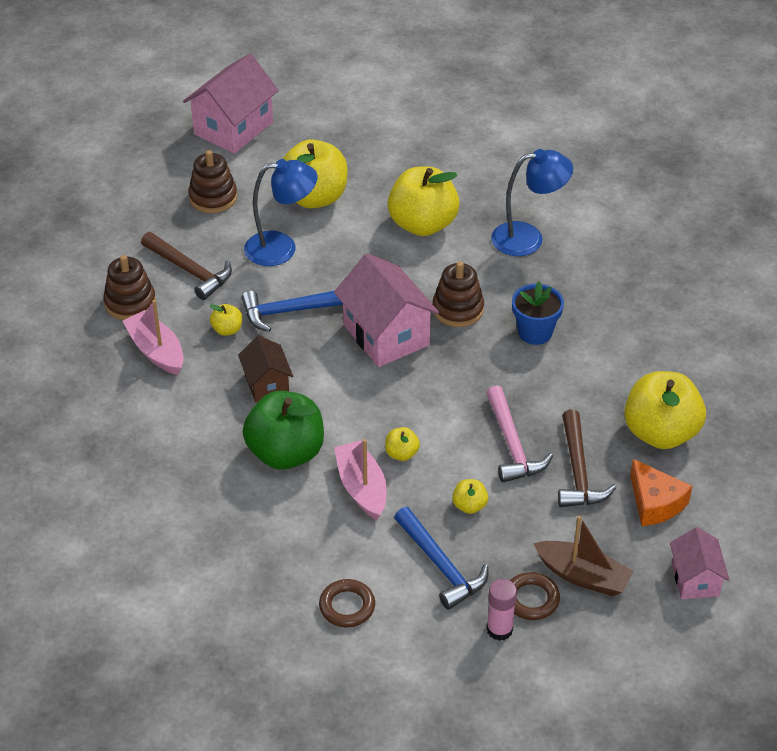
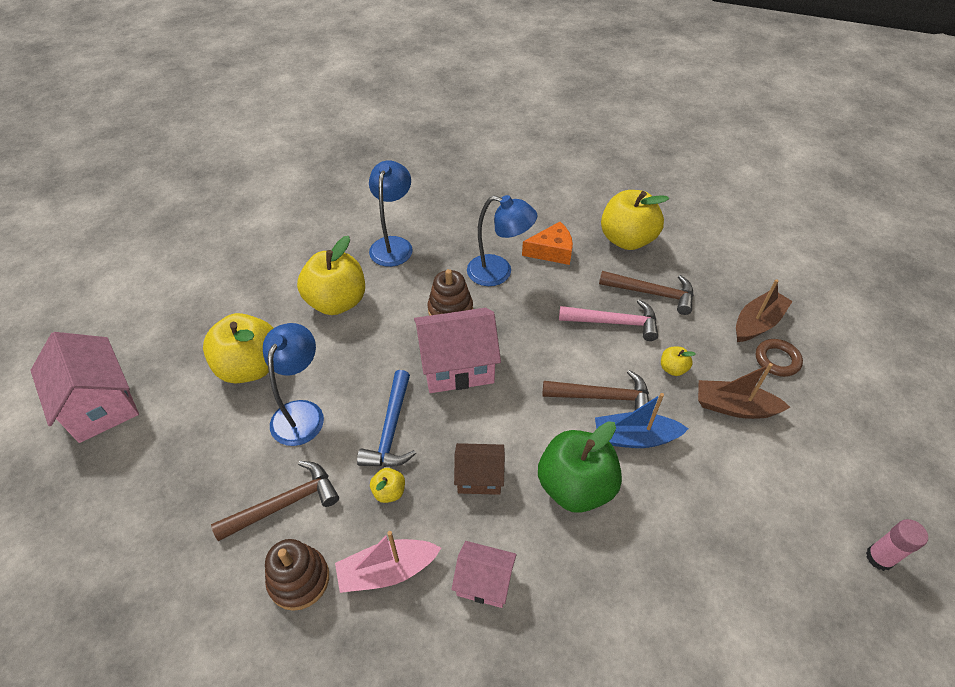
camera: 70 degrees left, 5 degrees up
(213, 198) = (190, 452): brown stacking toy -> none
(347, 606) = (772, 490): brown ring -> none
(361, 488) = (634, 438): pink boat -> blue boat
(401, 454) = (602, 397): yellow apple -> brown hammer
(441, 565) = (734, 407): blue hammer -> brown boat
(499, 629) = (806, 389): pink glue stick -> pink glue stick (879, 558)
(535, 332) = (498, 272): blue flower pot -> blue lamp
(655, 503) = (693, 263): orange cheese -> orange cheese (552, 251)
(695, 579) = (767, 266): pink house -> pink house (484, 582)

